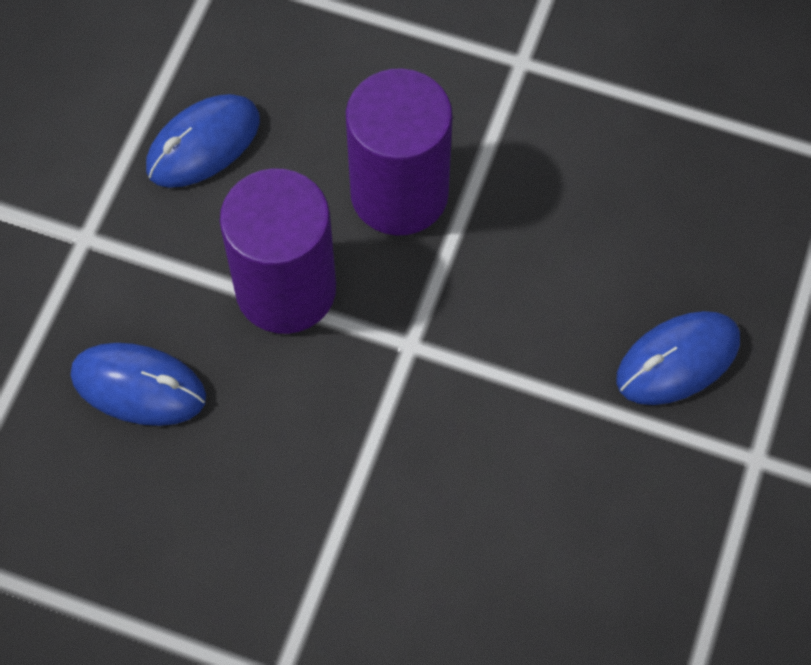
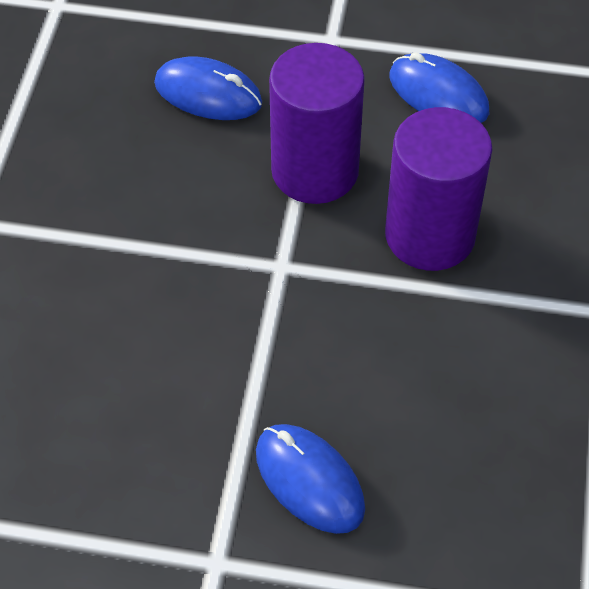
camera: 80 degrees right, 10 degrees down
(138, 386) = (208, 94): blue mouse -> blue mouse turned 75 degrees counterclockwise

